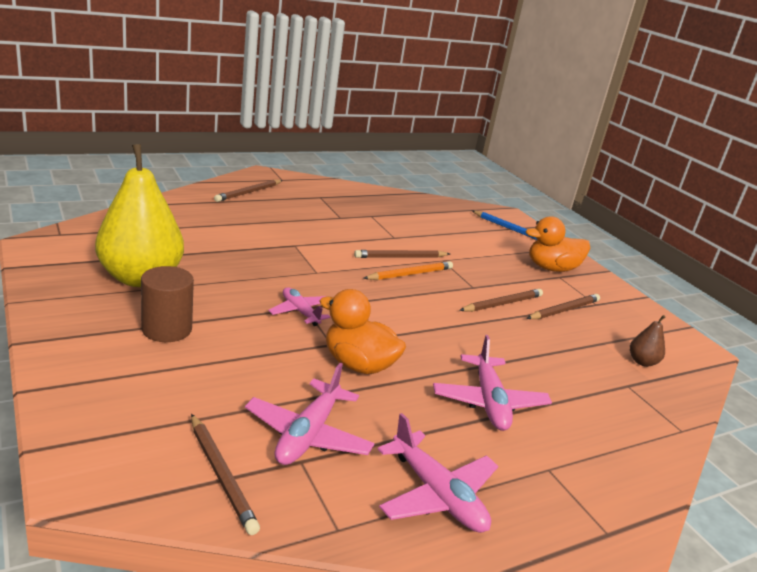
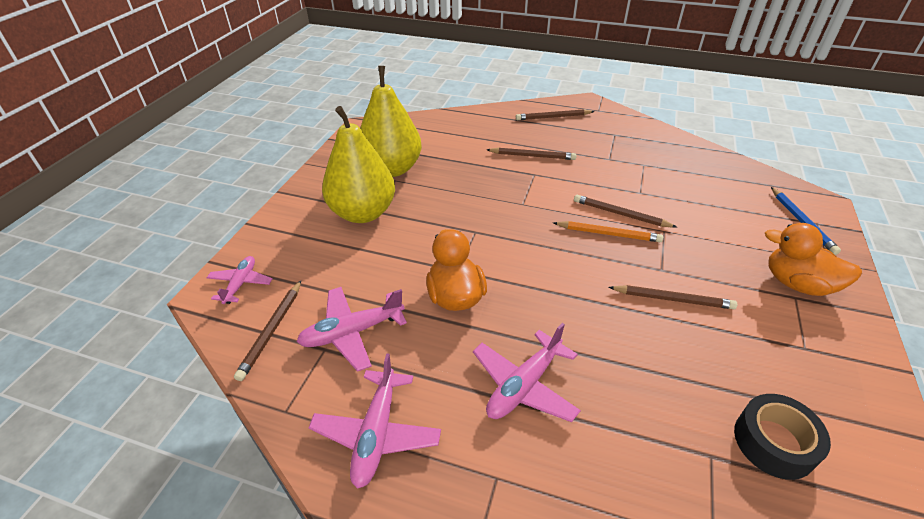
camera: 50 degrees right, 15 degrees up
(166, 329) = (363, 213): brown cylinder -> yellow pear
(300, 312) = (466, 234): pink plane -> pink plane (241, 284)
(564, 310) = (745, 336): brown pencil -> brown pencil (532, 156)
(642, 362) = (774, 442): brown pear -> black tape

